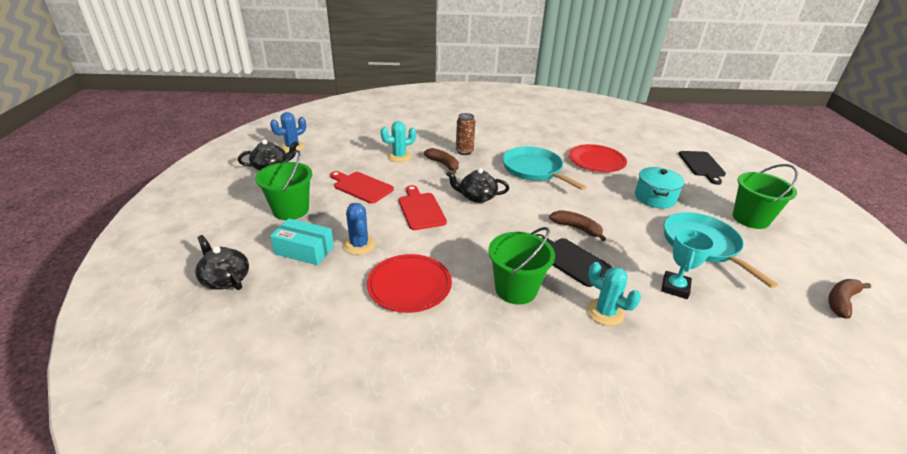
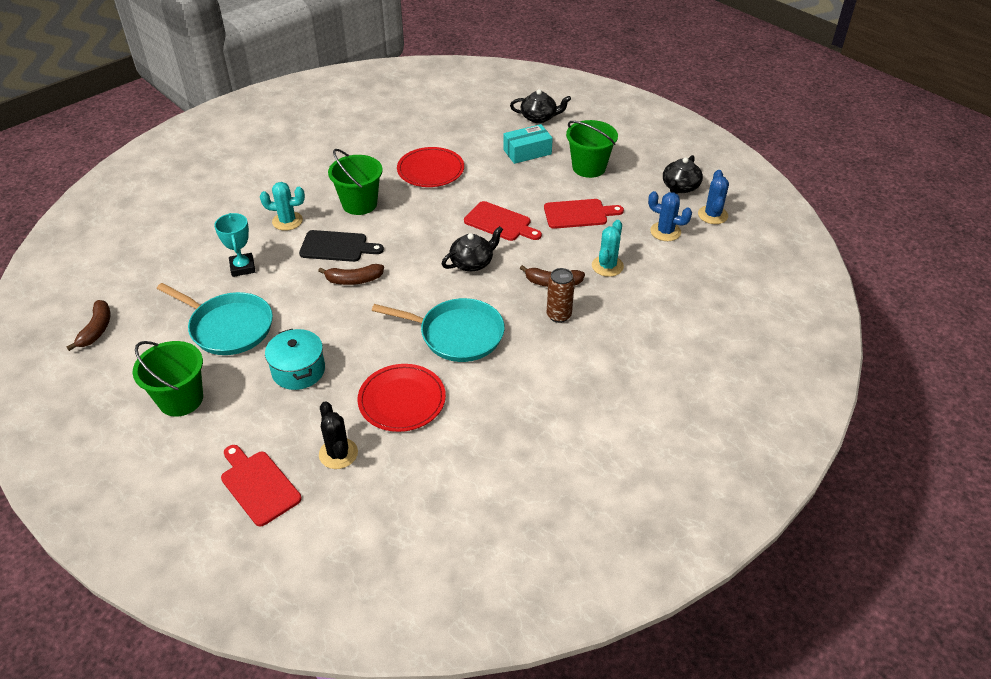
camera: 140 degrees right, 10 degrees up
(359, 245) = (499, 173): blue cactus -> blue cactus (665, 232)
(649, 158) = (338, 453): none -> black cactus
(702, 165) = (258, 485): black cutting board -> red cutting board

